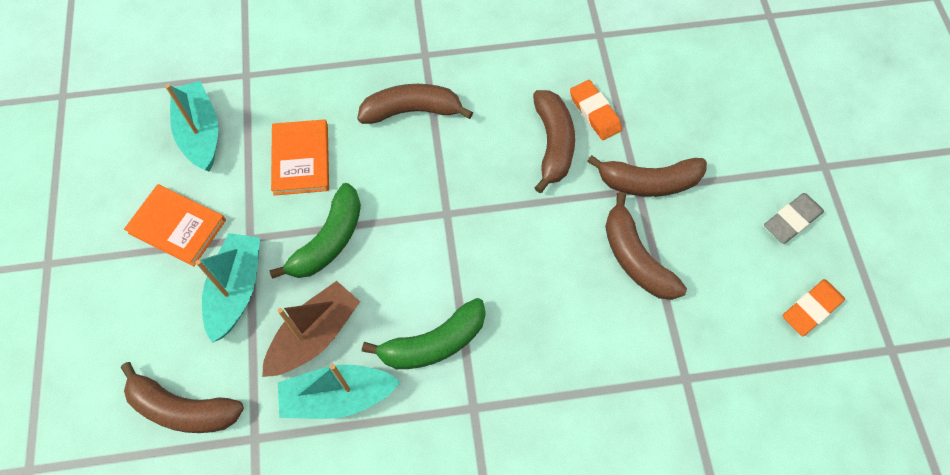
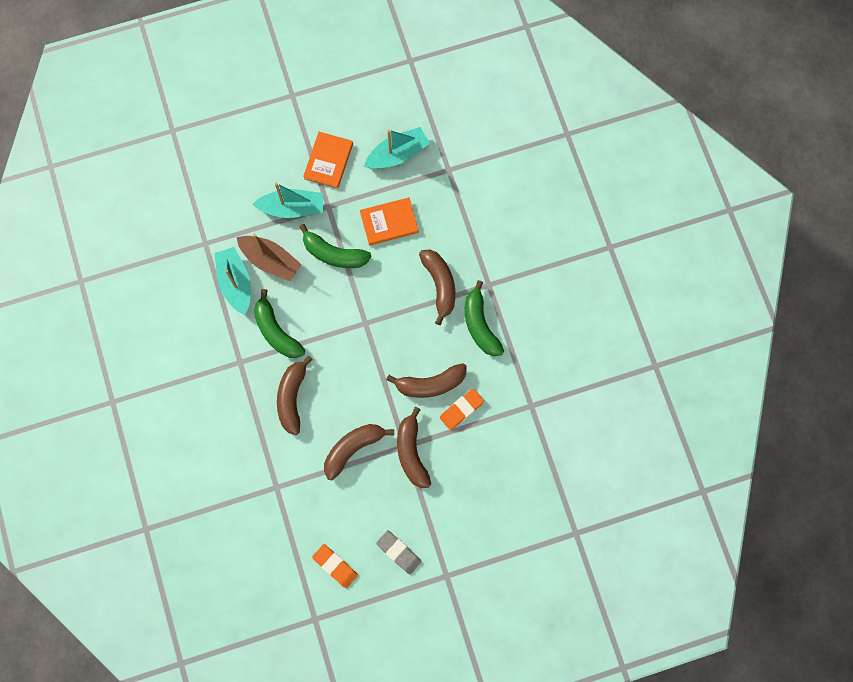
camera: 80 degrees right, 10 degrees up
(182, 408) = (216, 199): brown banana -> brown banana (292, 397)
(479, 73) = (480, 325): none -> green banana

